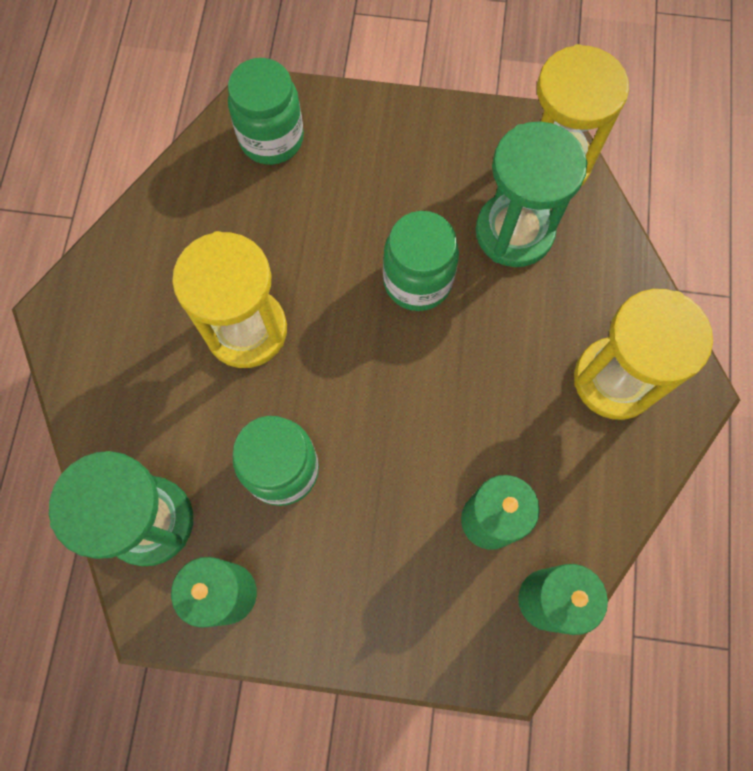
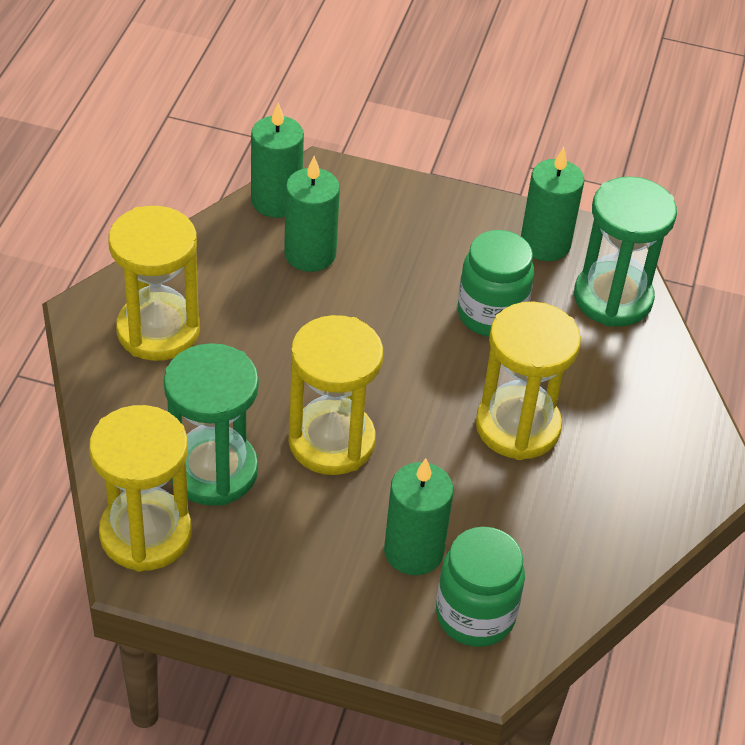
camera: 175 degrees left, 25 degrees down
(328, 186) = (413, 551): none -> green candle
(417, 281) = (331, 441): green jar -> yellow hourglass

